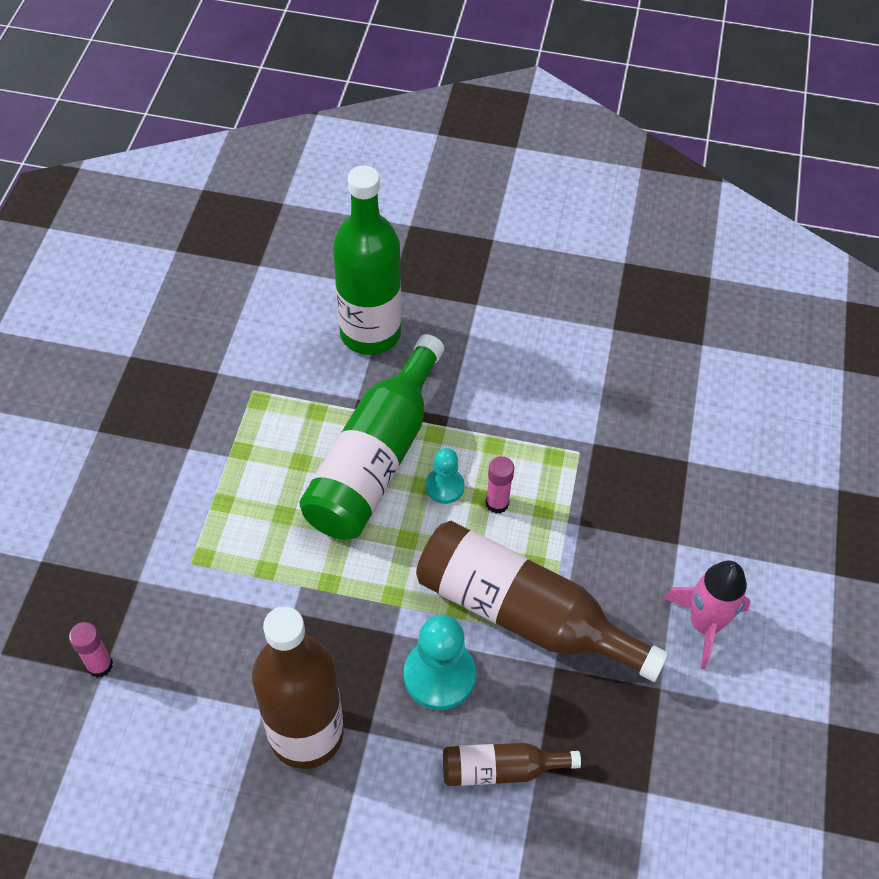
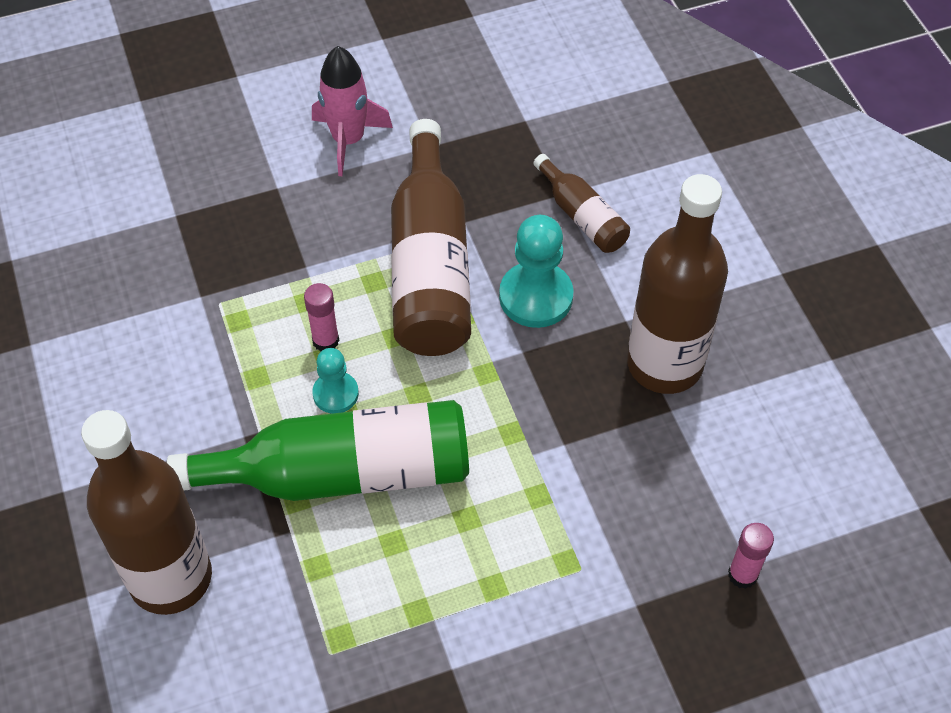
camera: 120 degrees left, 0 degrees up
(370, 333) = (170, 577): green bottle -> brown bottle

